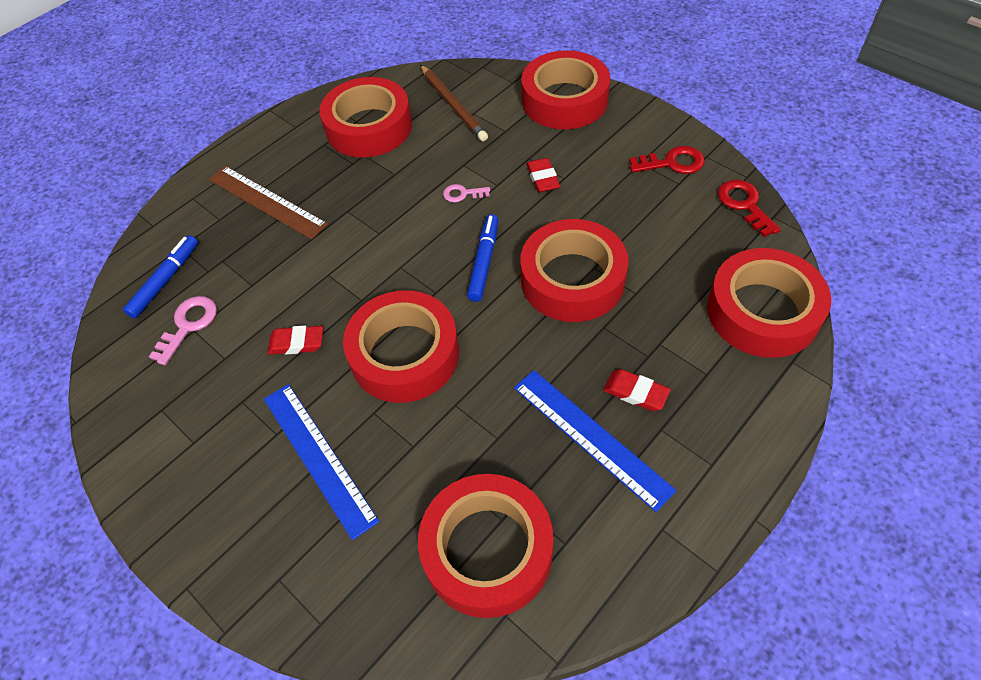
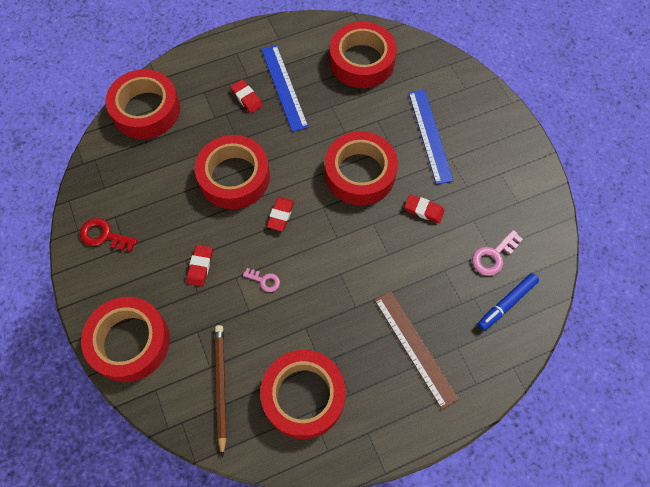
camera: 160 degrees left, 10 degrees up
(484, 262) = (280, 215): blue marker -> red eraser
(744, 205) = (90, 180): red key -> none

